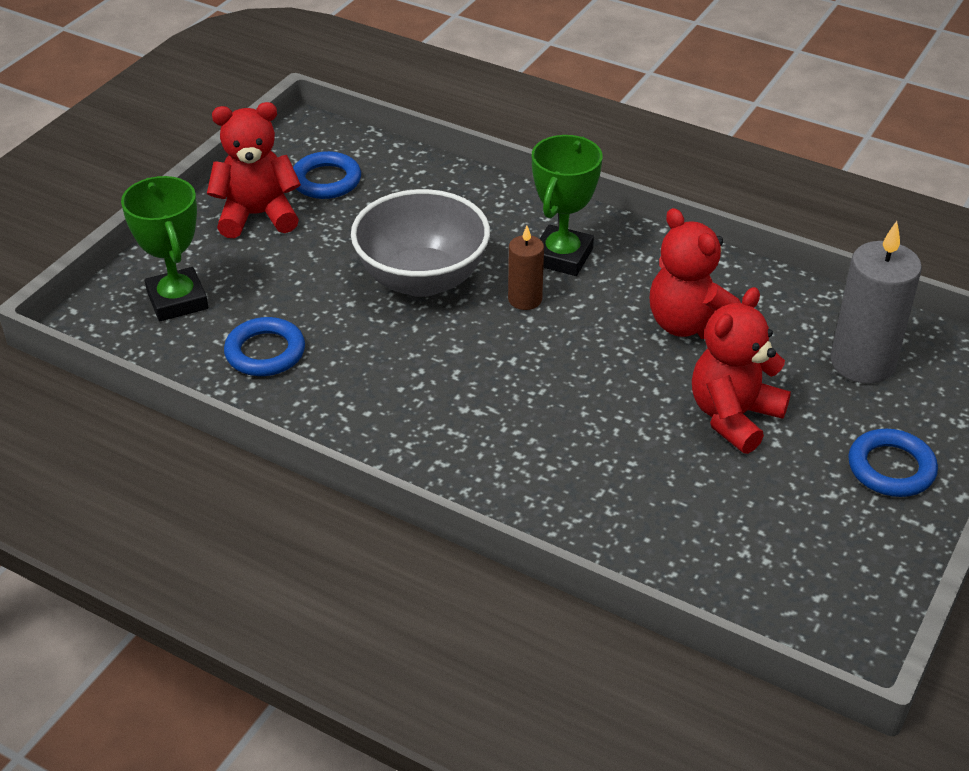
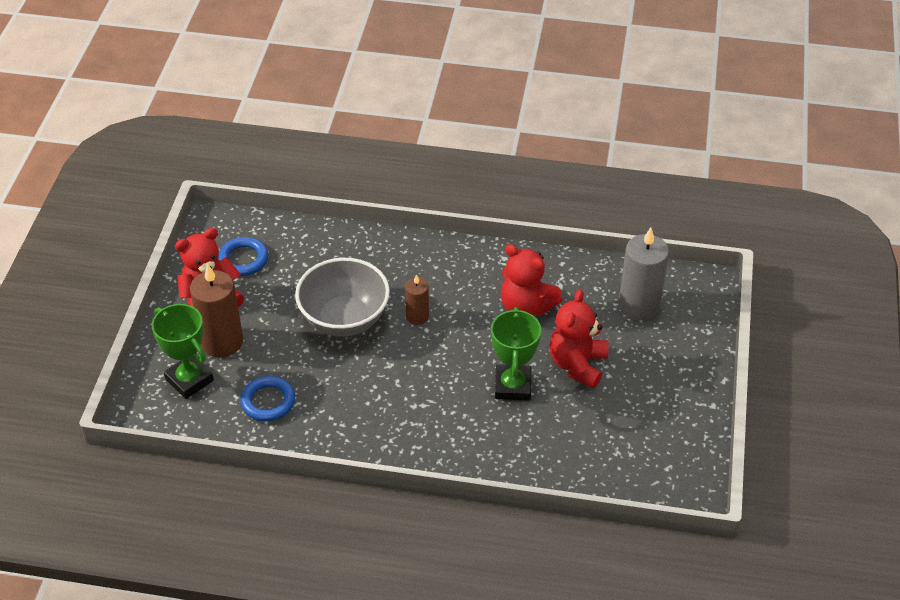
camera: 20 degrees left, 5 degrees up
(245, 267) = (222, 342): none -> brown candle
(562, 256) = (427, 278): green trophy -> green trophy (513, 386)
(891, 468) = (679, 373): blue ring -> none

